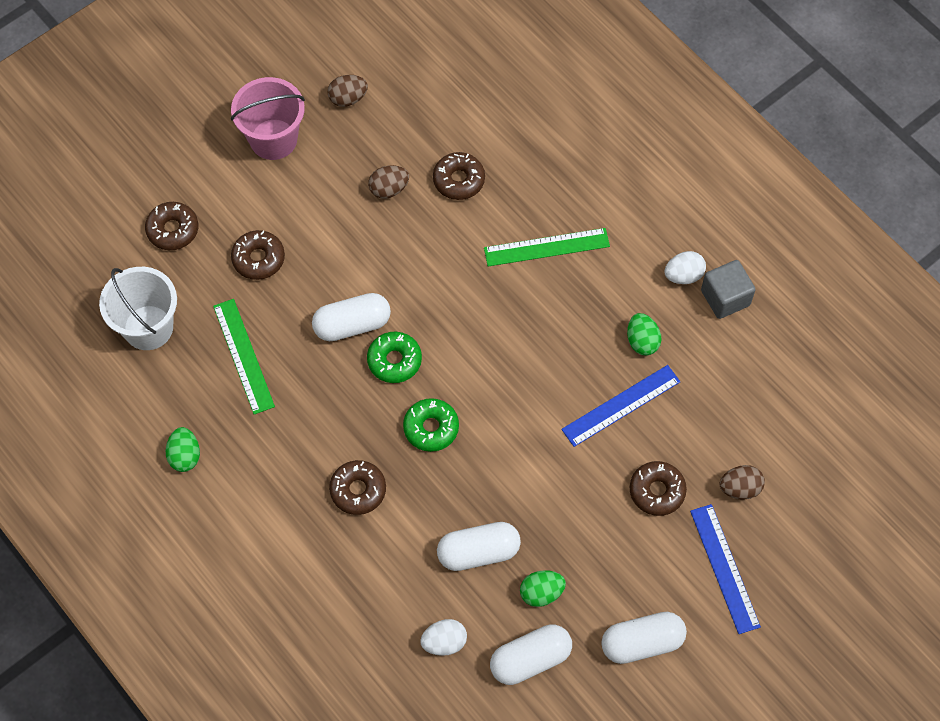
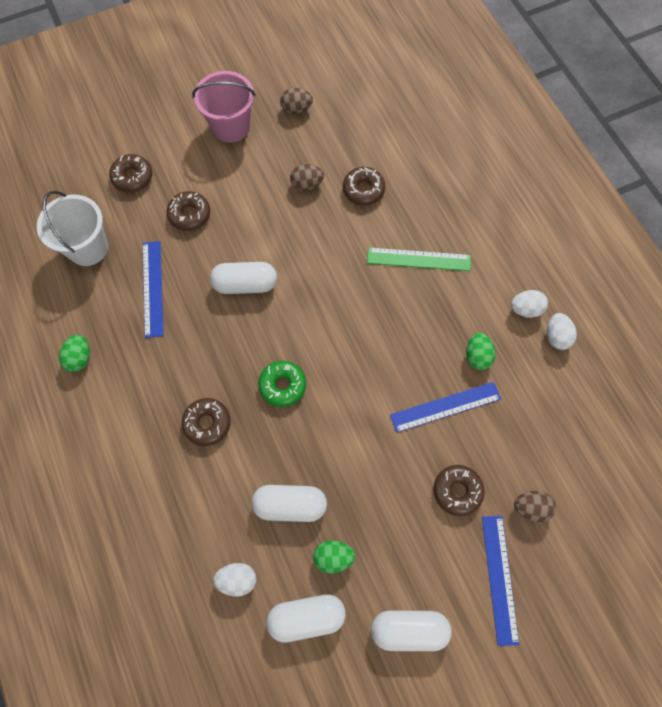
camera: 15 degrees right, 5 degrees up
(243, 356) = (152, 288): green ruler -> blue ruler
(394, 361) = (270, 322): green donut -> none
(725, 298) = (556, 336): grey cube -> white egg

